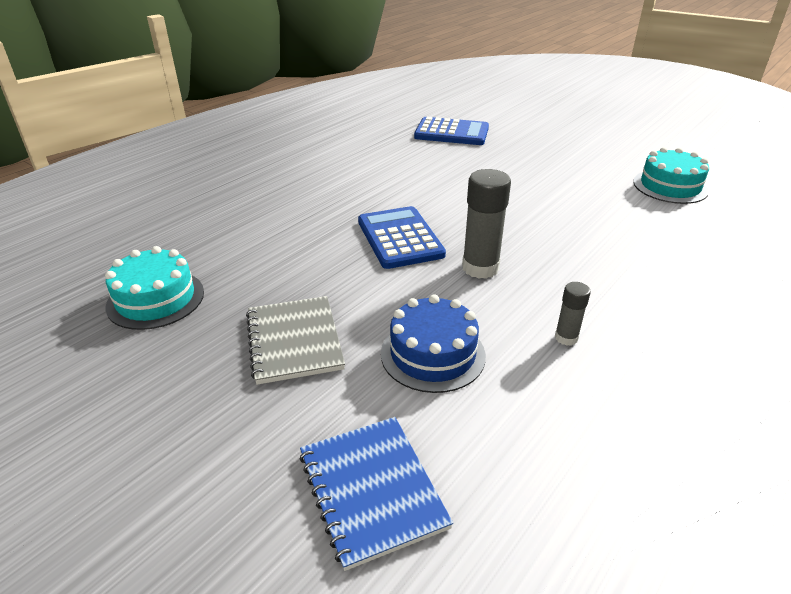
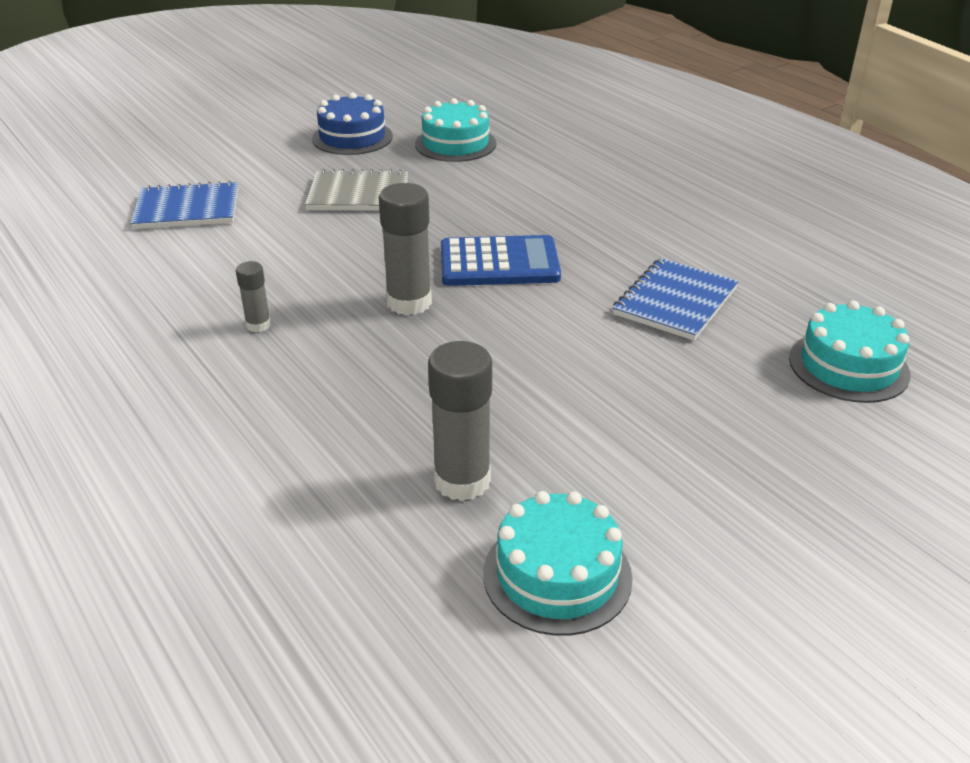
camera: 105 degrees right, 0 degrees up
(416, 174) = (675, 301): none -> blue notebook
(433, 354) = (294, 251): blue cake -> blue cake (352, 137)
(451, 133) = (848, 366): blue calculator -> turquoise cake
(639, 217) = (462, 481): none -> grey glue stick

